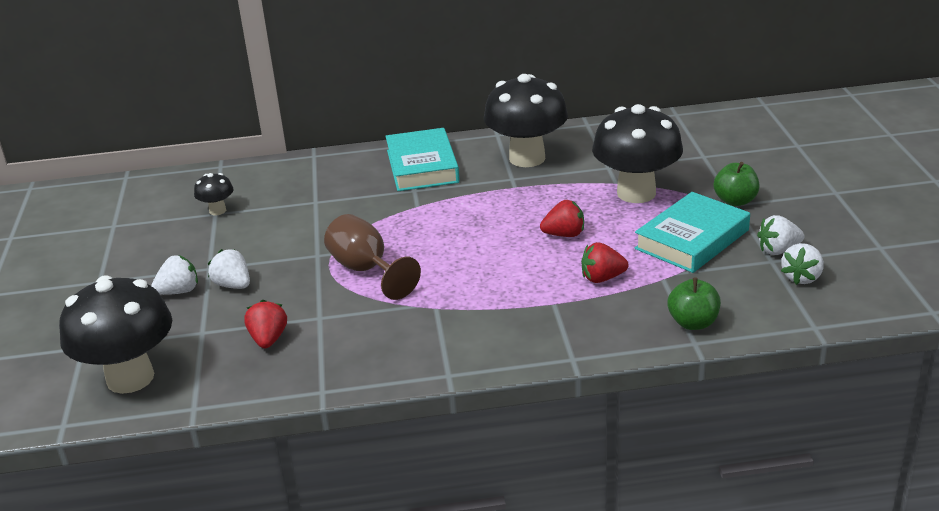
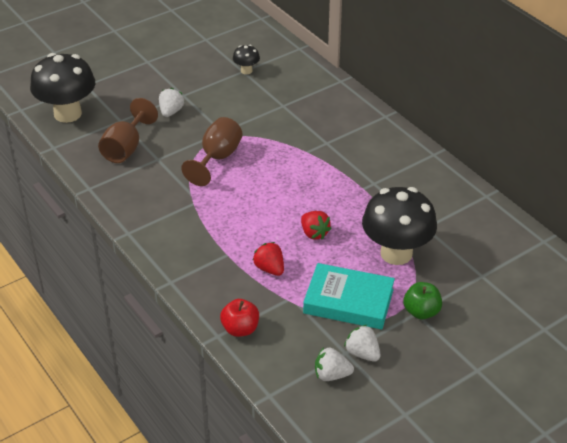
camera: 60 degrees right, 10 degrees up
(179, 291) = (154, 94): white strawberry -> none
(268, 339) = (126, 148): red strawberry -> brown goblet
(422, 166) = (360, 134): turquoise book -> none
(527, 158) = (408, 181): black mushroom -> none
(693, 323) = (240, 329): green apple -> red apple

